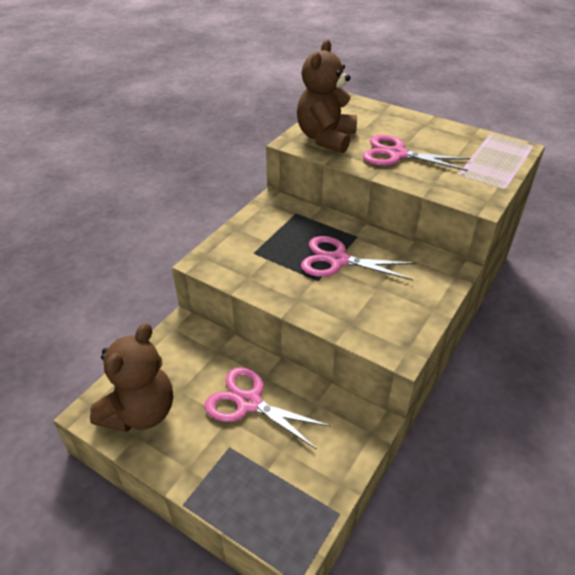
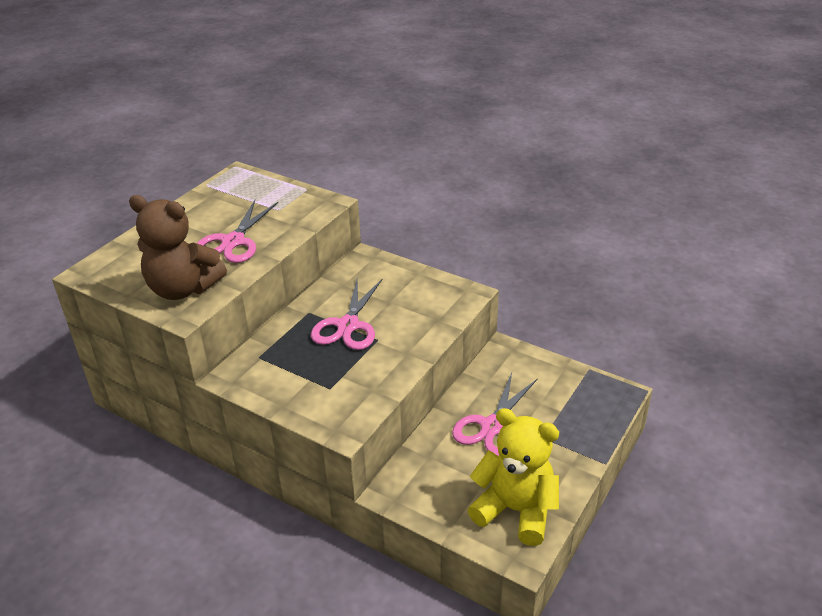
camera: 90 degrees left, 5 degrees down
(140, 412) = (515, 510): brown teddy bear -> yellow teddy bear

